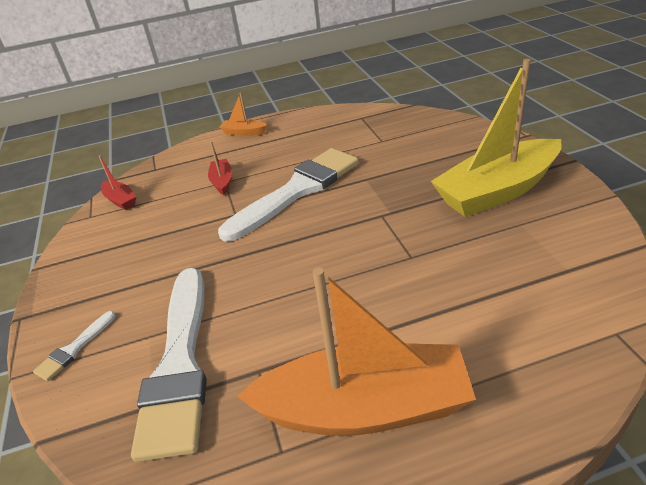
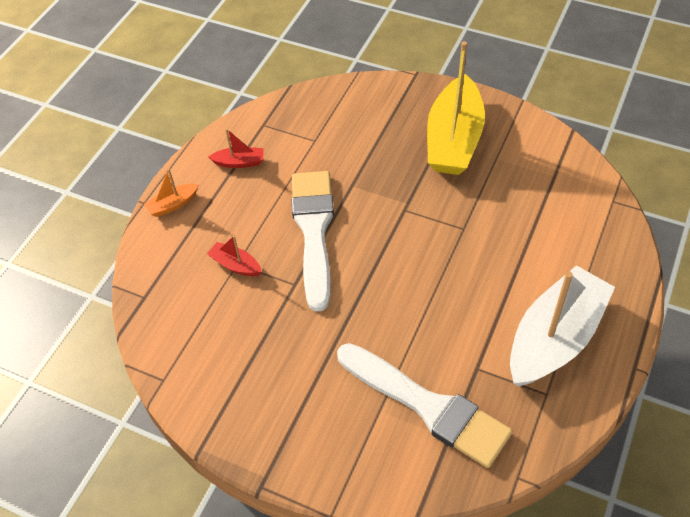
camera: 50 degrees left, 15 degrees up
(74, 349) = (343, 462): white brush -> none
(120, 200) = (166, 346): red boat -> red boat (239, 162)
(364, 408) = (555, 338): orange boat -> white boat

